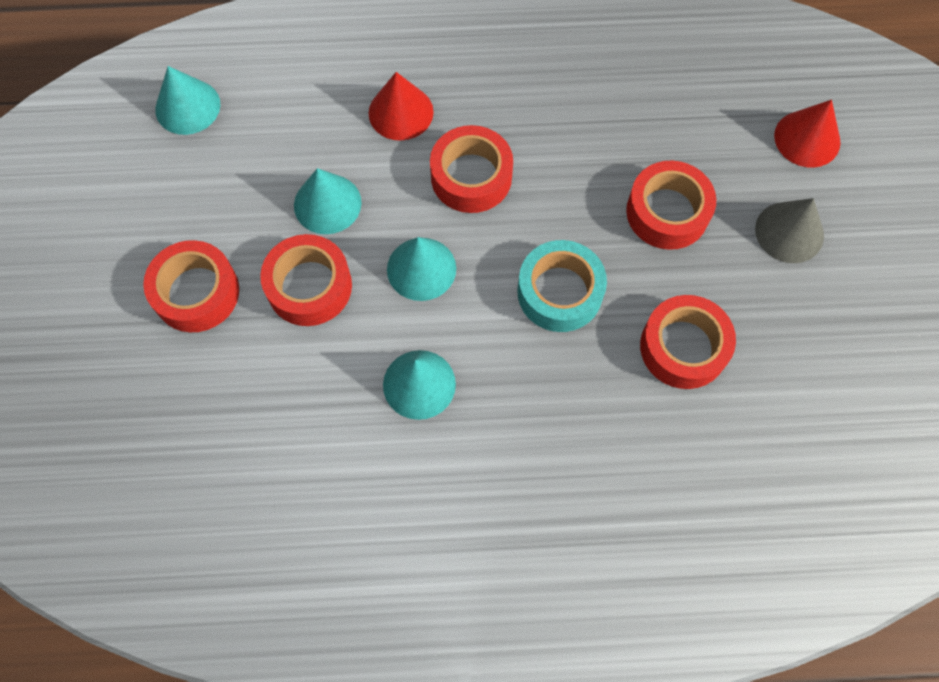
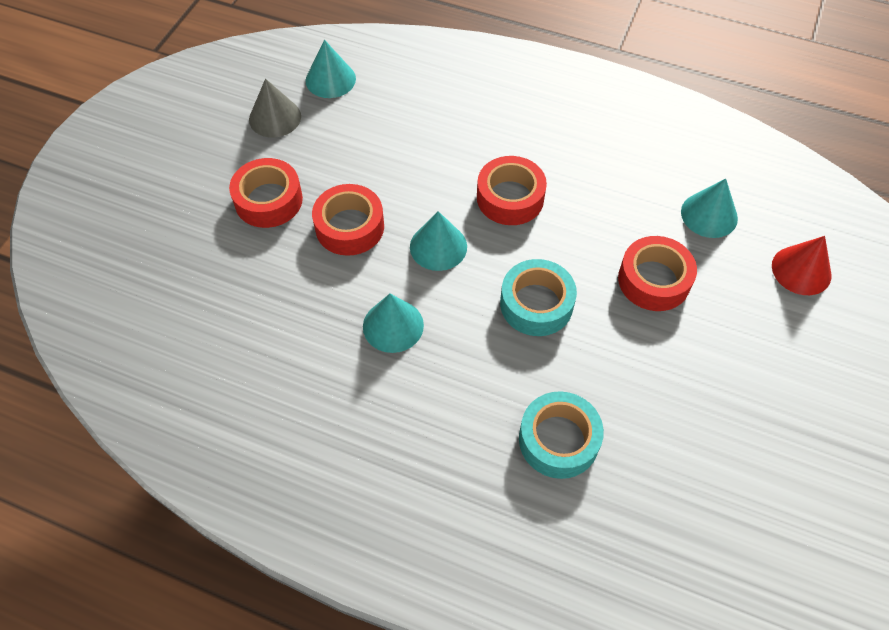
camera: 25 degrees right, 10 degrees down
(327, 204) = (393, 177): turquoise cone -> turquoise cone (709, 215)
(401, 112) = (480, 136): red cone -> none
(654, 435) = (558, 440): none -> turquoise tape
(683, 347) = (616, 384): red tape -> none
(789, 232) = (751, 334): grey cone -> grey cone (275, 117)

